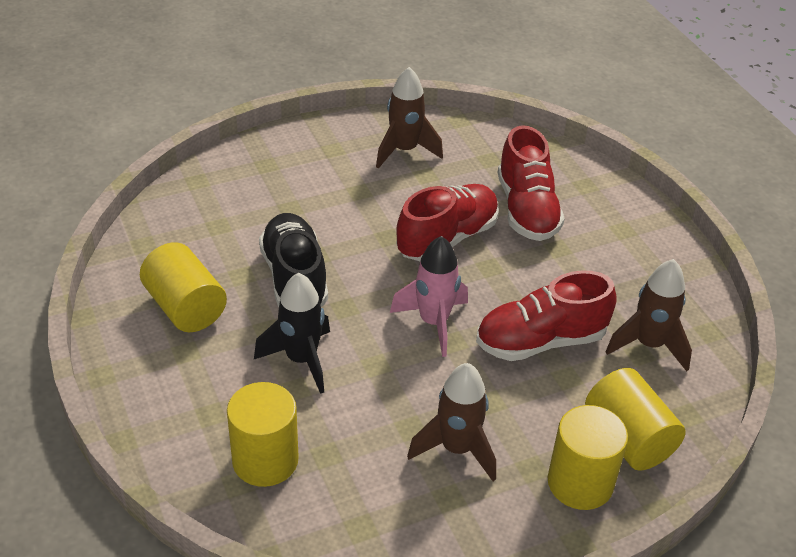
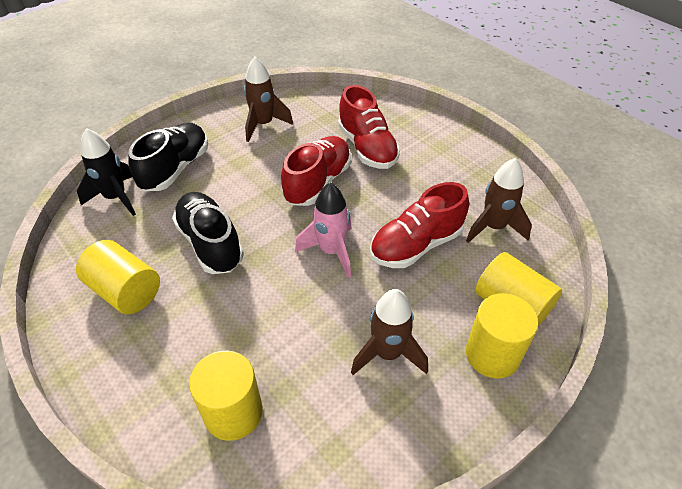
camera: 15 degrees left, 5 degrees up
(279, 182) = (175, 169): none -> black shoe
(301, 360) = (237, 311): black rocket -> black rocket (116, 198)

